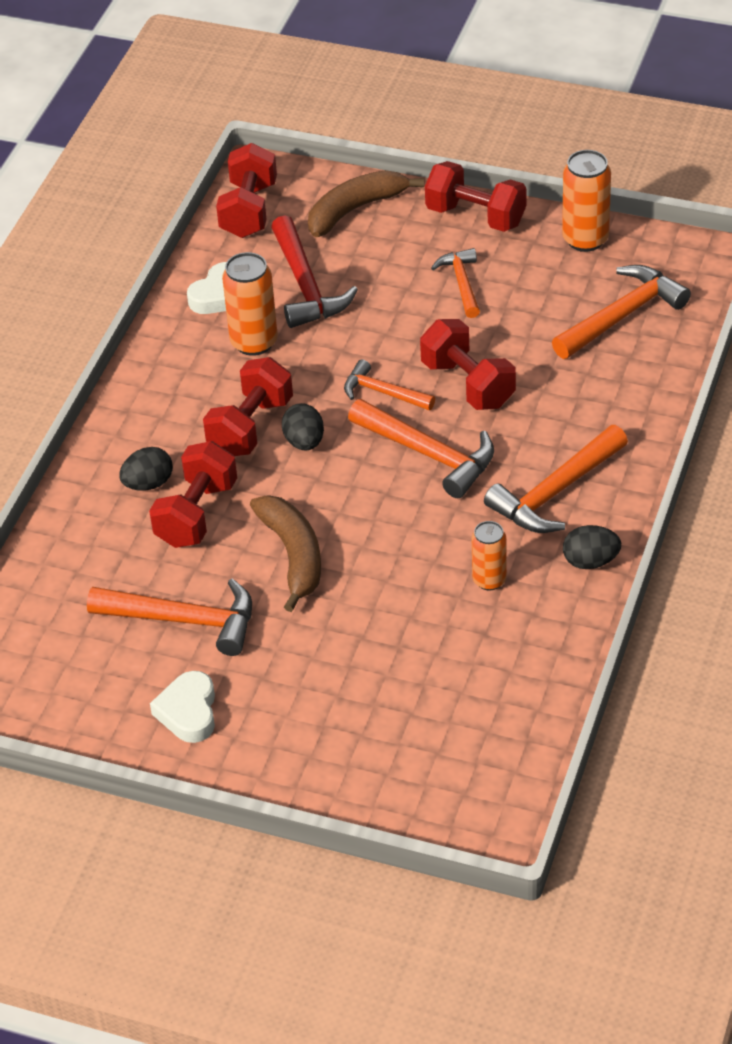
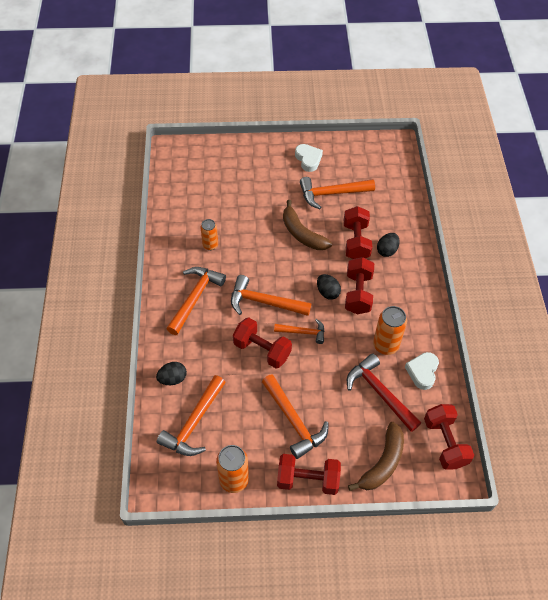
camera: 155 degrees right, 10 degrees up
(461, 283) = (294, 421): orange hammer -> orange hammer, size x1.64
(590, 561) = (167, 266): black egg -> black egg (173, 379)

